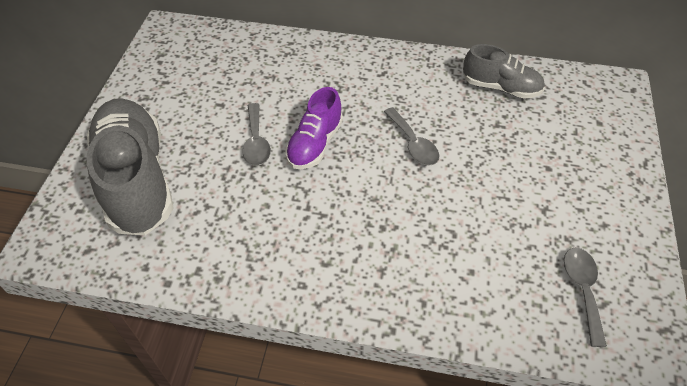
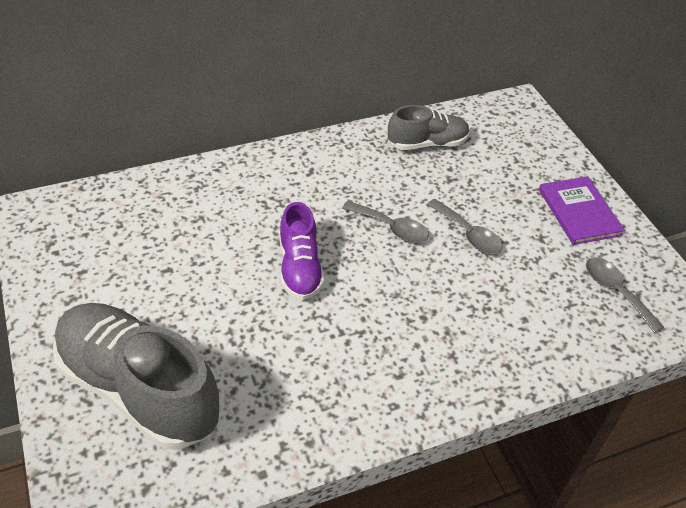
camera: 35 degrees left, 5 degrees down
(256, 142) = (238, 292): grey spoon -> grey spoon (468, 234)
(602, 203) = (579, 212): none -> purple book

